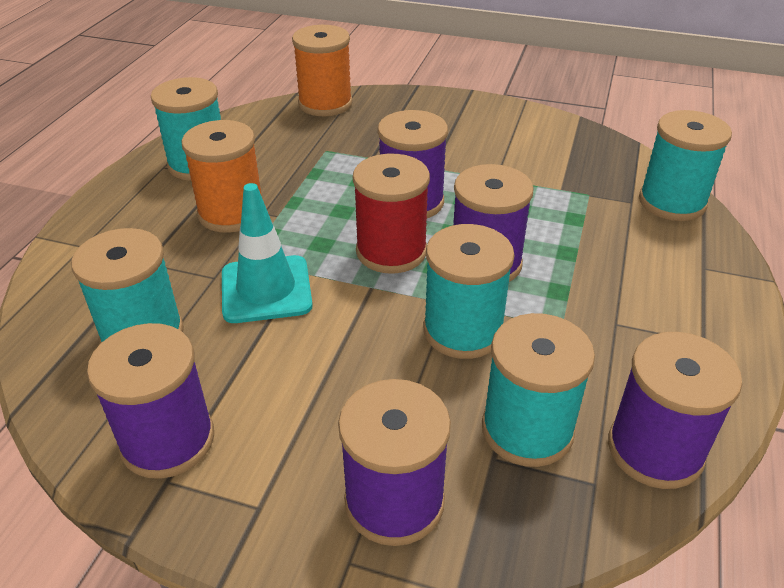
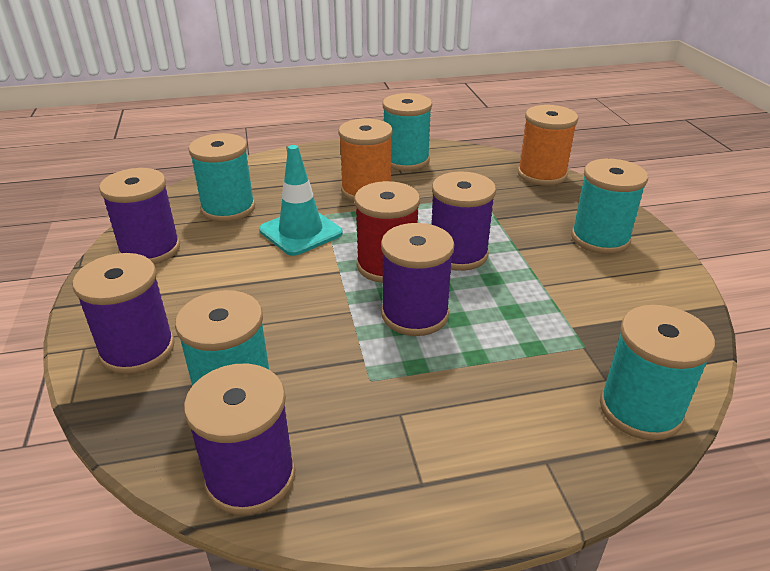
camera: 60 degrees right, 5 degrees down
(463, 330) = (323, 328): turquoise spool -> turquoise spool (600, 239)

